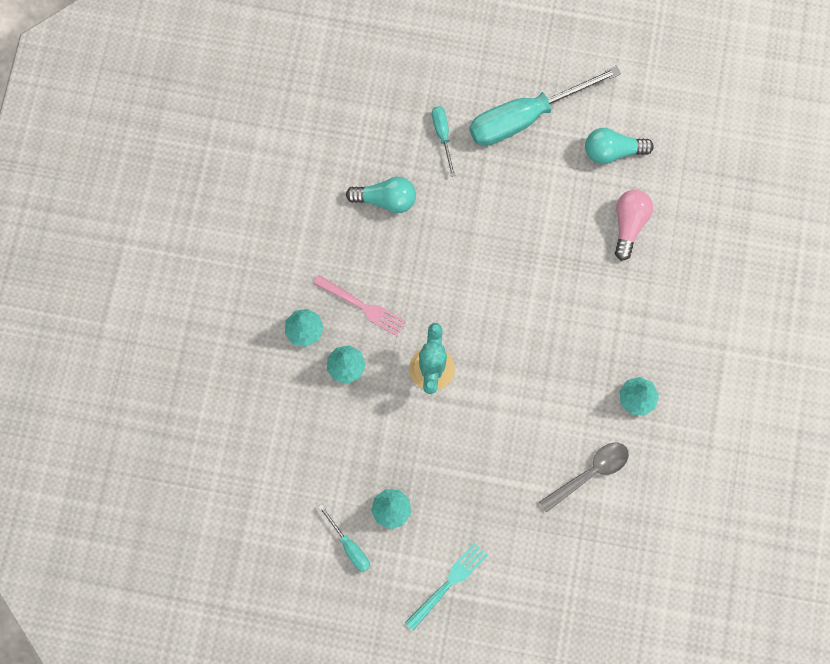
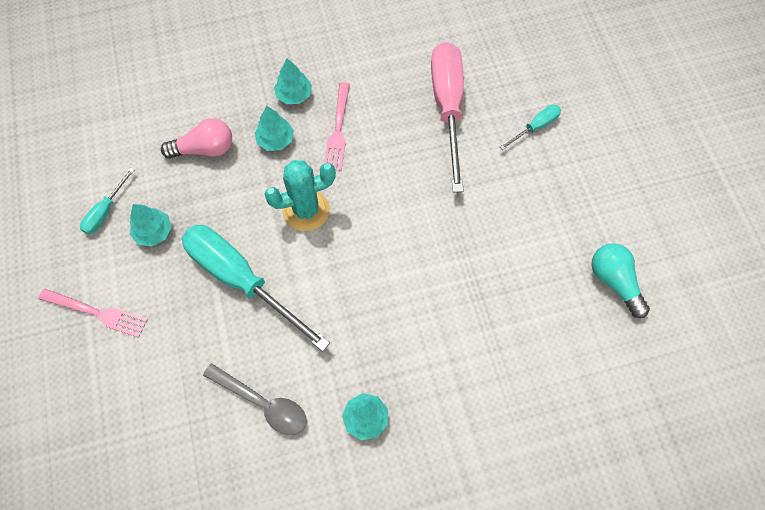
camera: 65 degrees right, 10 degrees down
(386, 199) = (448, 107): turquoise light bulb -> pink screwdriver
(448, 584) = (97, 312): turquoise fork -> pink fork
(525, 117) = (597, 188): turquoise screwdriver -> turquoise screwdriver (241, 280)
(629, 224) = (548, 330): pink light bulb -> pink light bulb (204, 149)

